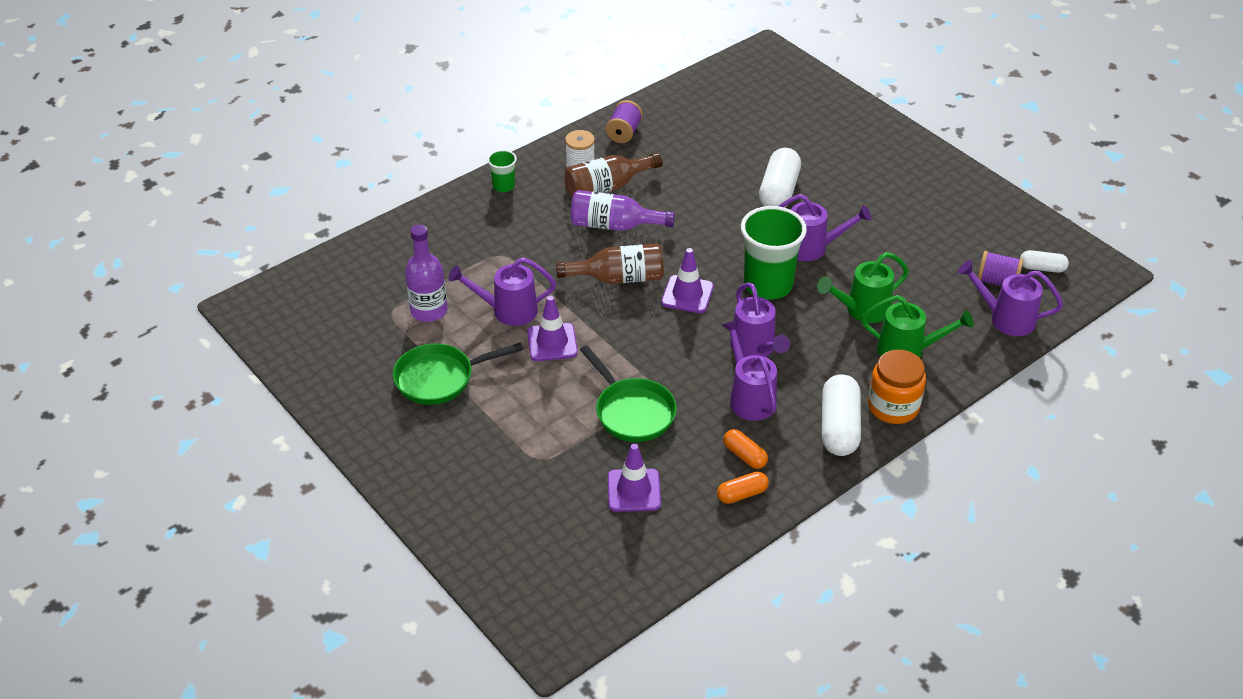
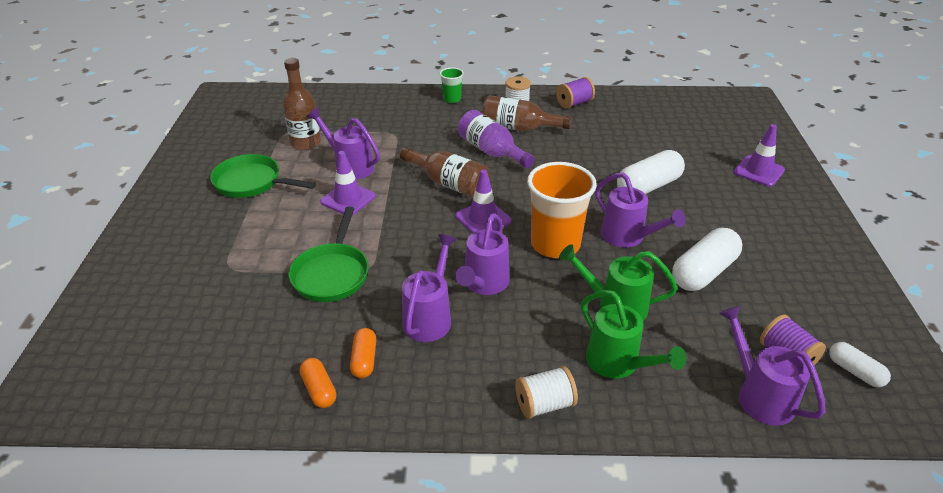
camera: 40 degrees right, 5 degrees down
(429, 311) = (306, 143): purple bottle -> brown bottle
(634, 490) = (251, 330): purple traffic cone -> purple traffic cone (758, 171)
(742, 494) = (319, 390): orange capsule -> orange capsule turned 45 degrees clockwise
(768, 285) = (555, 244): green cup -> orange cup
(839, 427) = (472, 389): white capsule -> white capsule (703, 272)
(893, 406) = (544, 404): orange jar -> white spool

